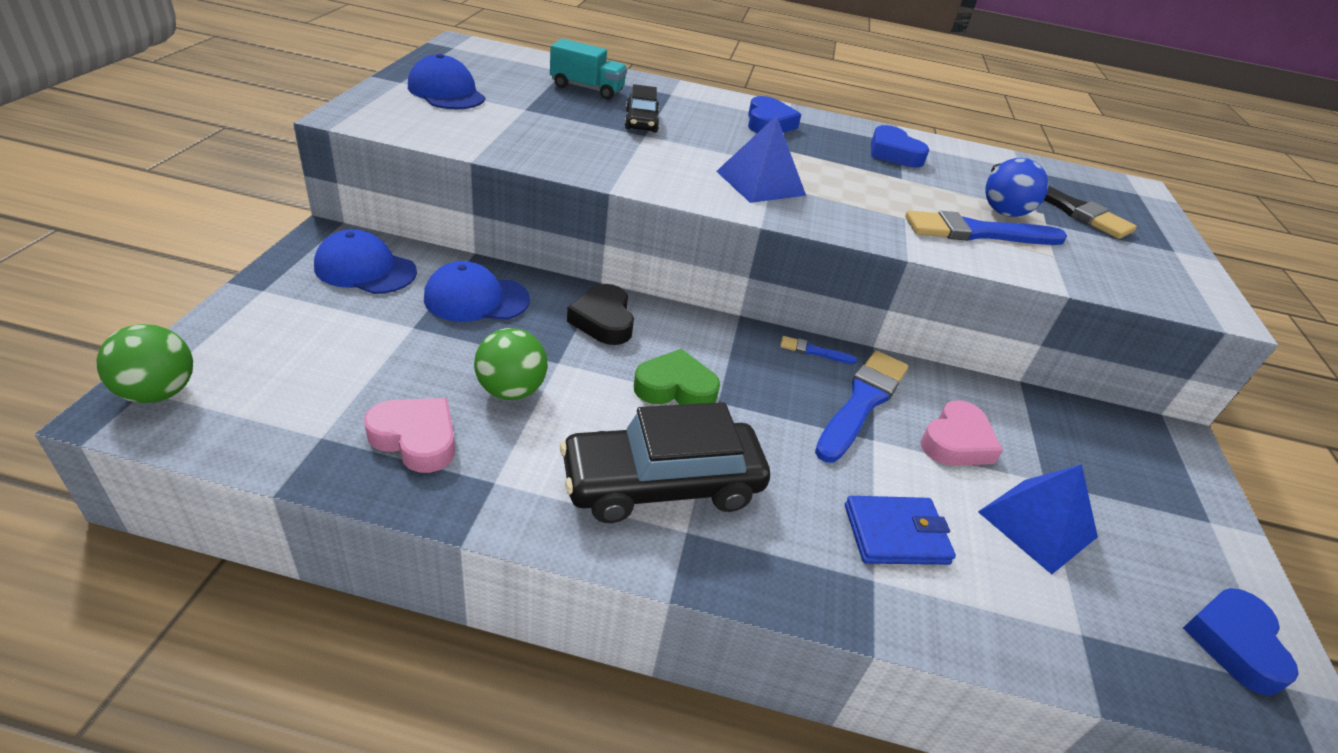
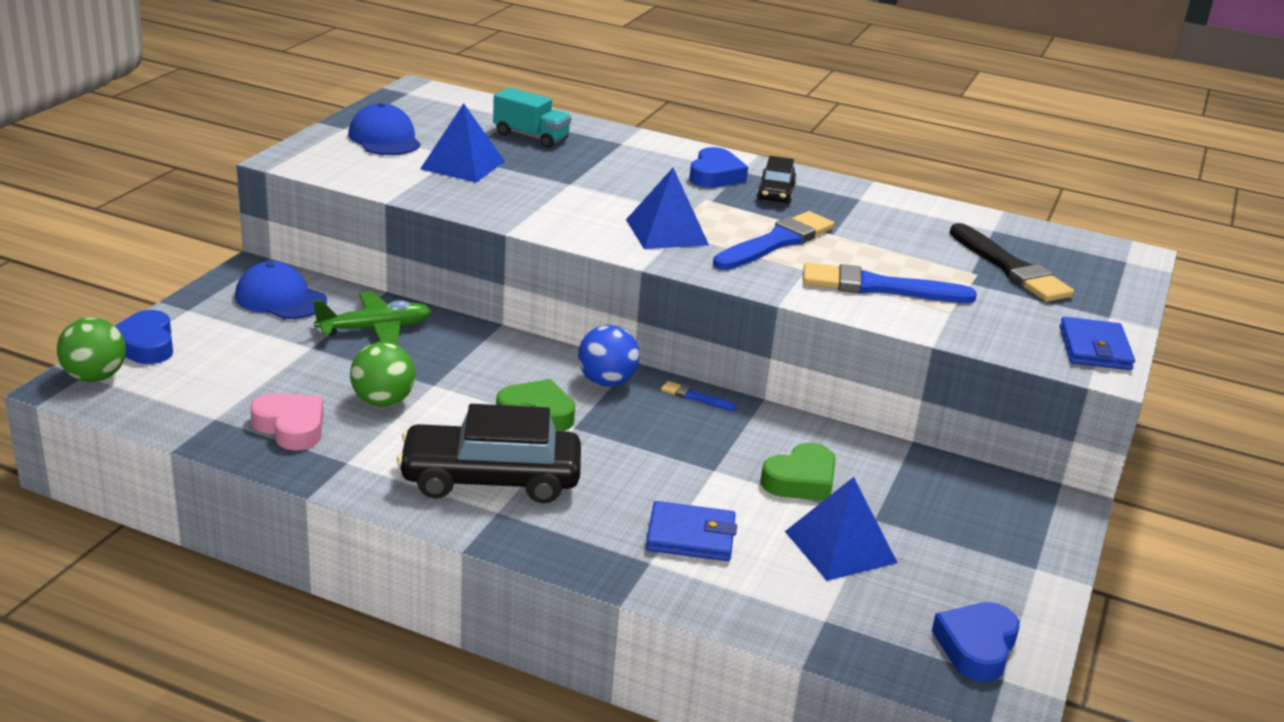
camera: 15 degrees right, 10 degrees down
(476, 299) = (375, 329): blue cap -> green plane
(534, 118) = (462, 165): none -> blue pyramid
(603, 320) = (491, 355): black heart -> none
(641, 121) = (572, 170): black car -> black car (775, 192)
(862, 402) = (721, 441): blue brush -> blue brush (776, 242)
(893, 153) = (842, 209): blue heart -> blue heart (144, 345)
(956, 442) = (801, 480): pink heart -> green heart
(1004, 213) = (927, 271): blue ball -> blue ball (606, 382)
(1194, 286) = (1094, 348): none -> blue wallet

